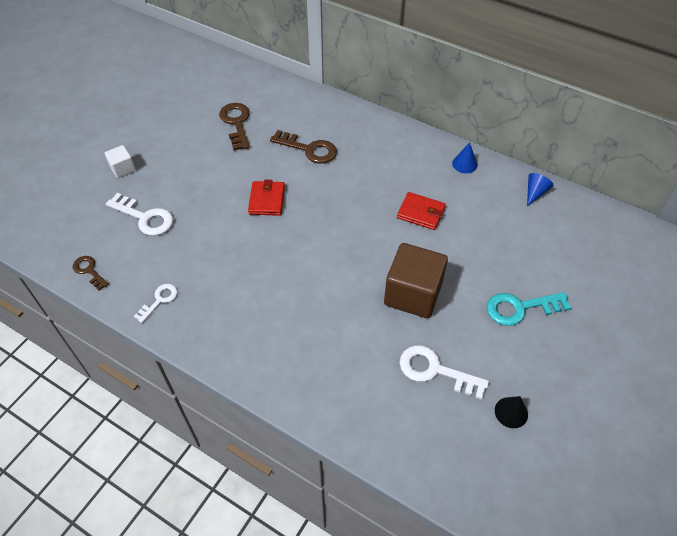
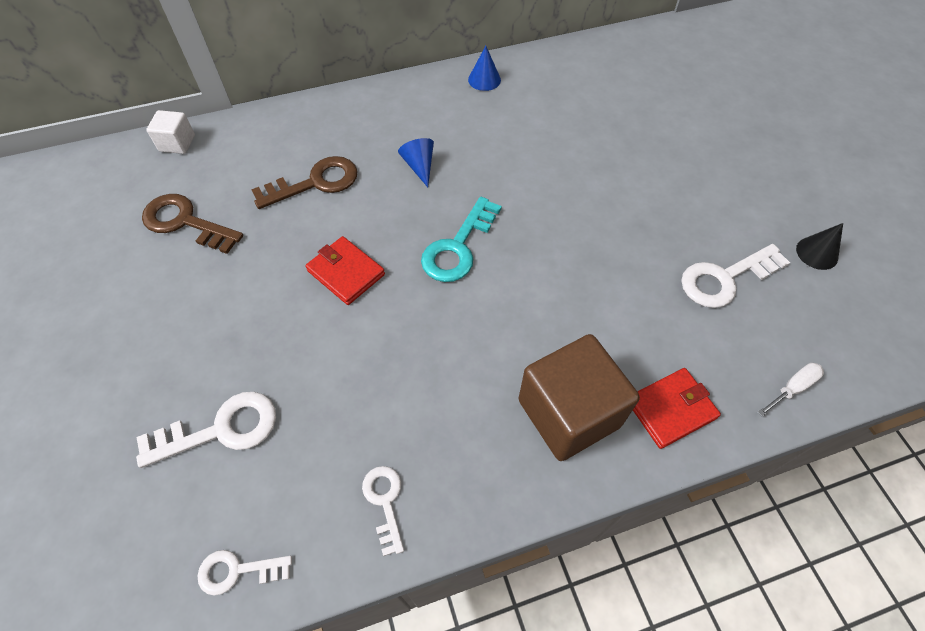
camera: 50 degrees left, 5 degrees up
(89, 271) = (237, 571): brown key -> white key
(123, 169) = (98, 402): white cube -> white cube (177, 143)
(385, 447) = (792, 388): none -> white screwdriver
(413, 294) = (612, 231): brown cube -> brown cube (568, 413)
(421, 213) = (512, 153): red wallet -> red wallet (670, 409)
(520, 308) = (700, 163): turquoise key -> turquoise key (458, 247)
(535, 193) = (573, 60): blue cone -> blue cone (419, 166)

